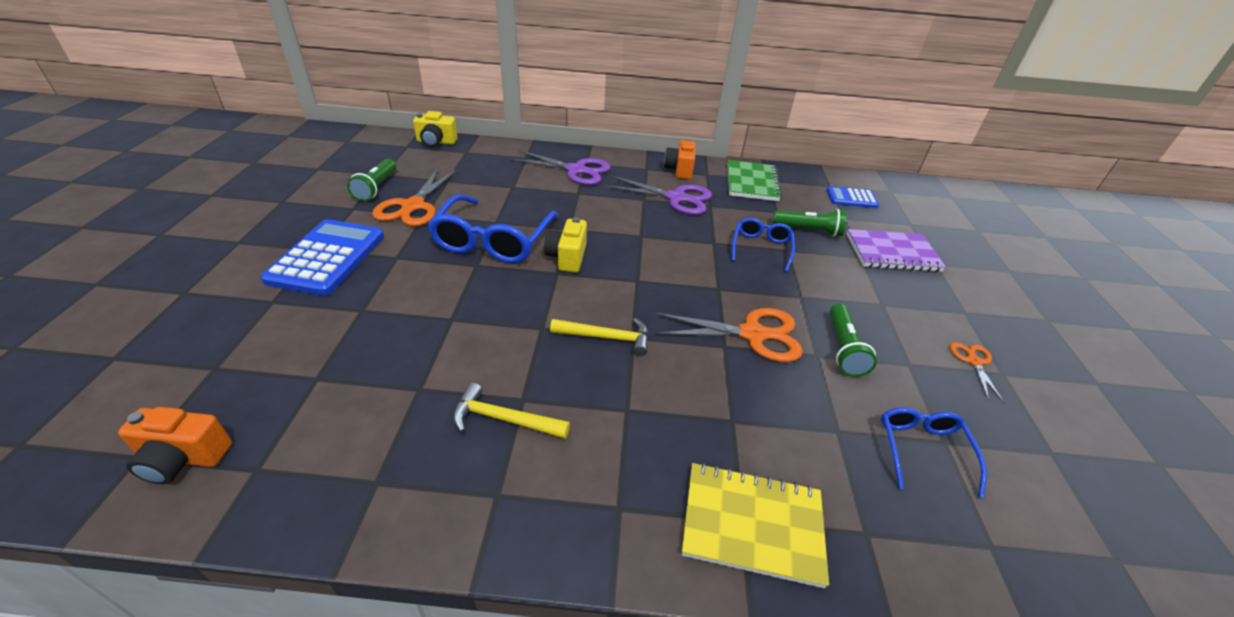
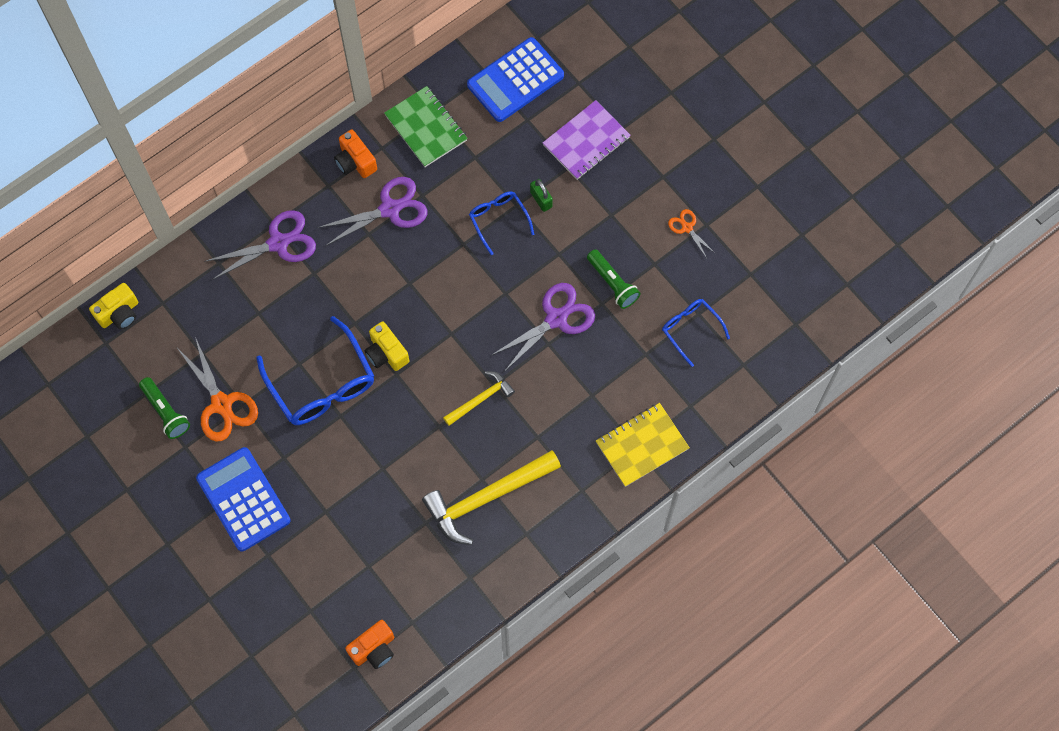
camera: 40 degrees left, 30 degrees up
(503, 419) = (486, 498): yellow hammer -> yellow hammer, size x1.83
(753, 334) = (556, 318): orange scissors -> purple scissors
(808, 230) = (514, 164): green flashlight -> none
(814, 259) = (541, 199): none -> green padlock
(851, 198) = (515, 80): blue calculator -> blue calculator, size x1.80

